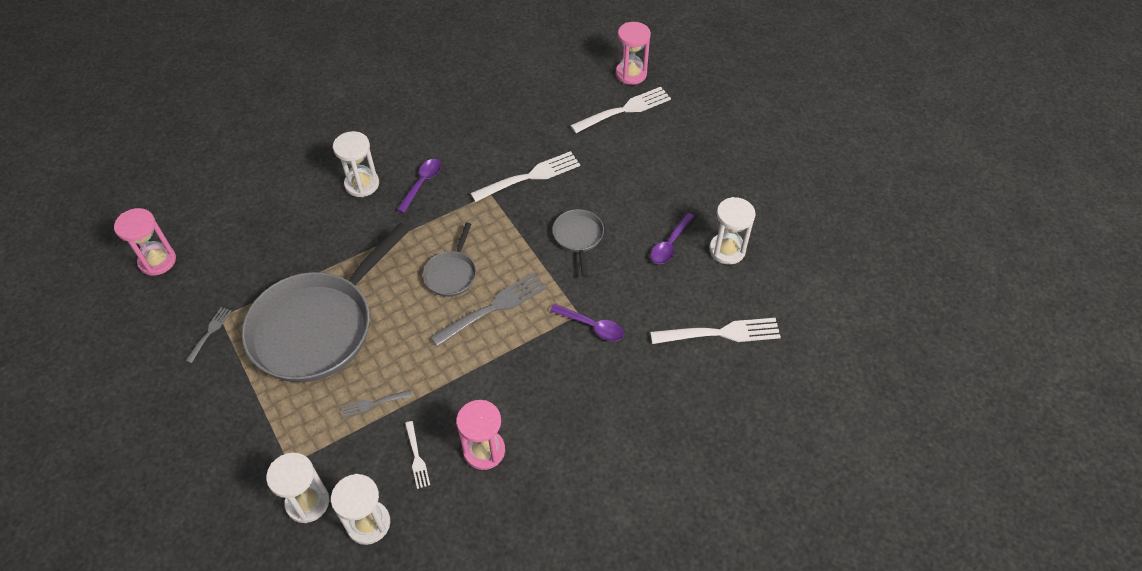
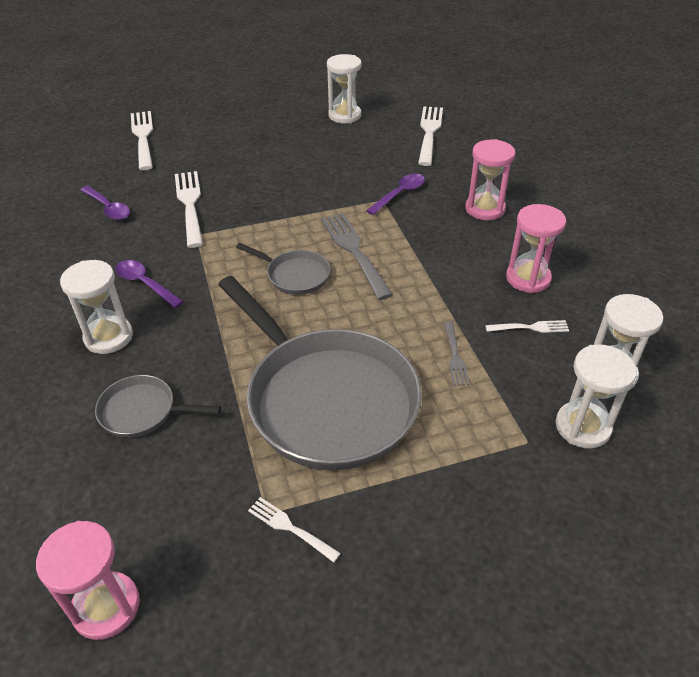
camera: 75 degrees left, 10 degrees down
(209, 333) = (291, 528): grey fork -> white fork
(578, 237) = (289, 186): grey pan -> grey pan (142, 411)
(631, 74) = (98, 127): pink hourglass -> pink hourglass (485, 209)
(670, 244) = (324, 140): purple spoon -> purple spoon (108, 208)

